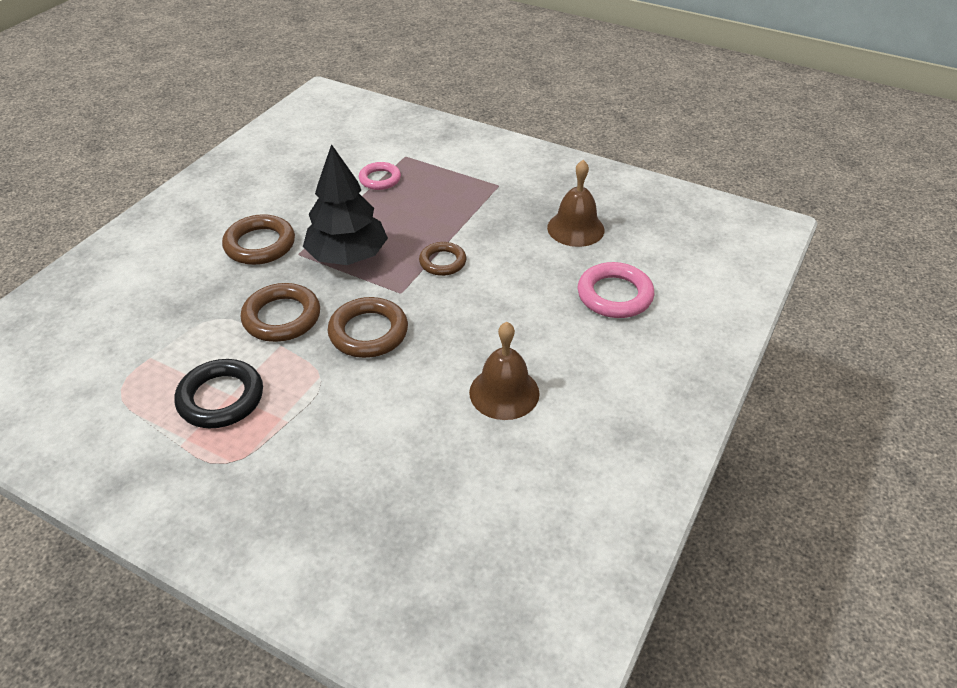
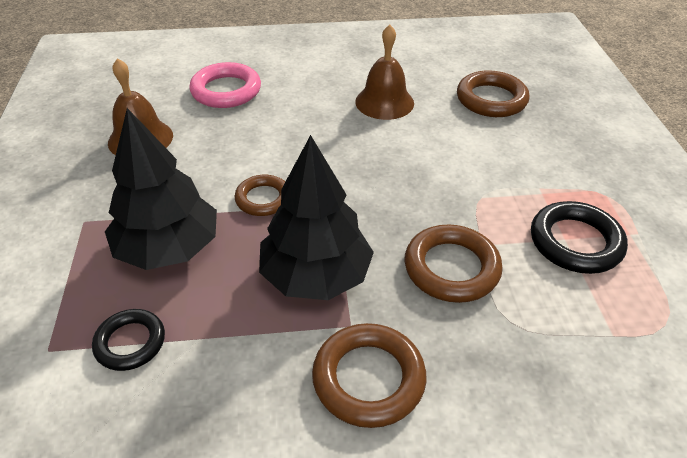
camera: 125 degrees left, 0 degrees up
(368, 332) = (404, 197): brown ring -> brown ring (491, 99)
(380, 179) = (130, 342): pink ring -> black ring
(437, 209) = (168, 248): none -> black tree

